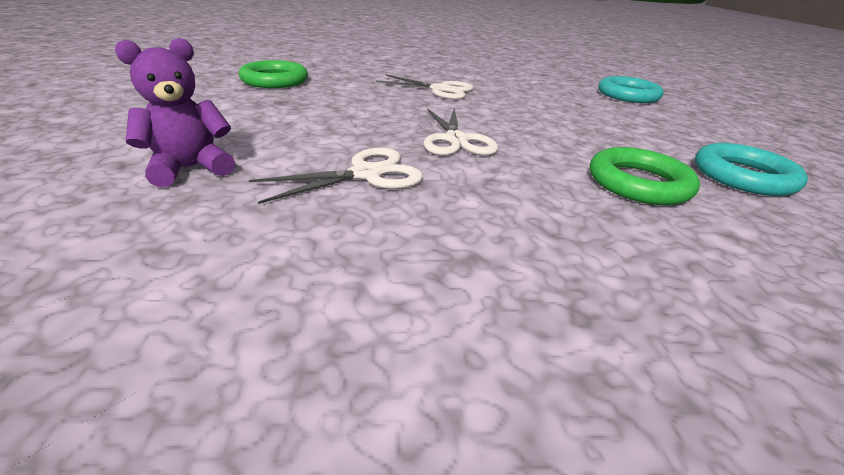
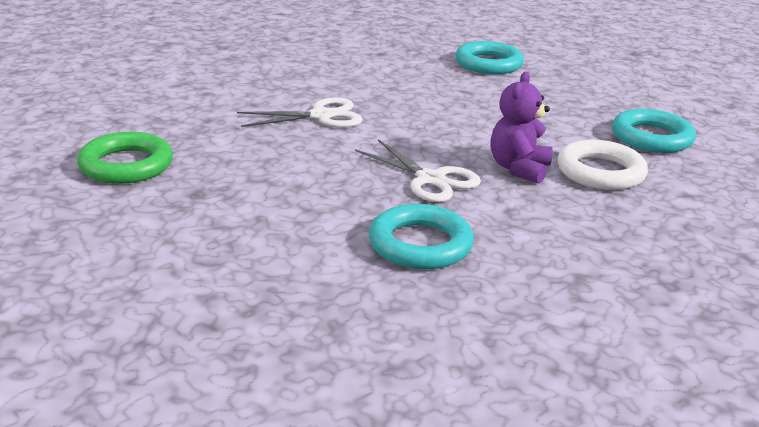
camera: 35 degrees left, 5 degrees down
(190, 168) = (277, 302): purple teddy bear -> purple teddy bear (519, 168)
(366, 174) = (420, 244): white scissors -> turquoise ring
(638, 183) = (600, 172): green ring -> white ring

